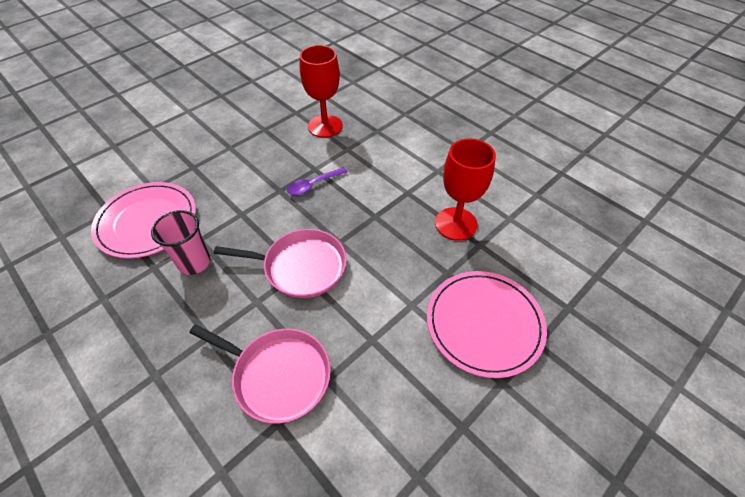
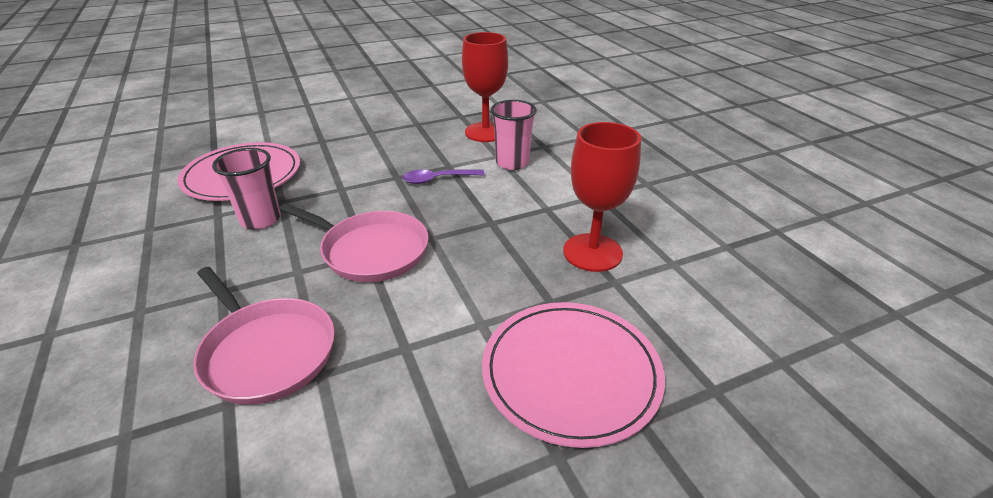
camera: 20 degrees right, 15 degrees down
(361, 154) = (512, 163): none -> pink cup

